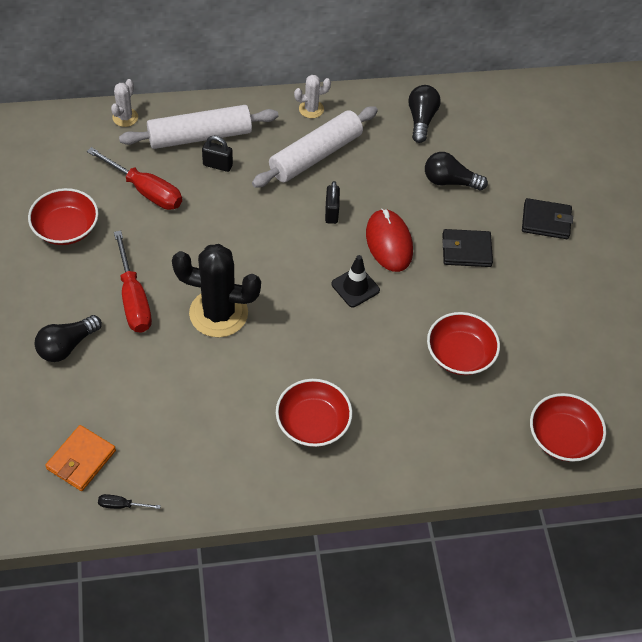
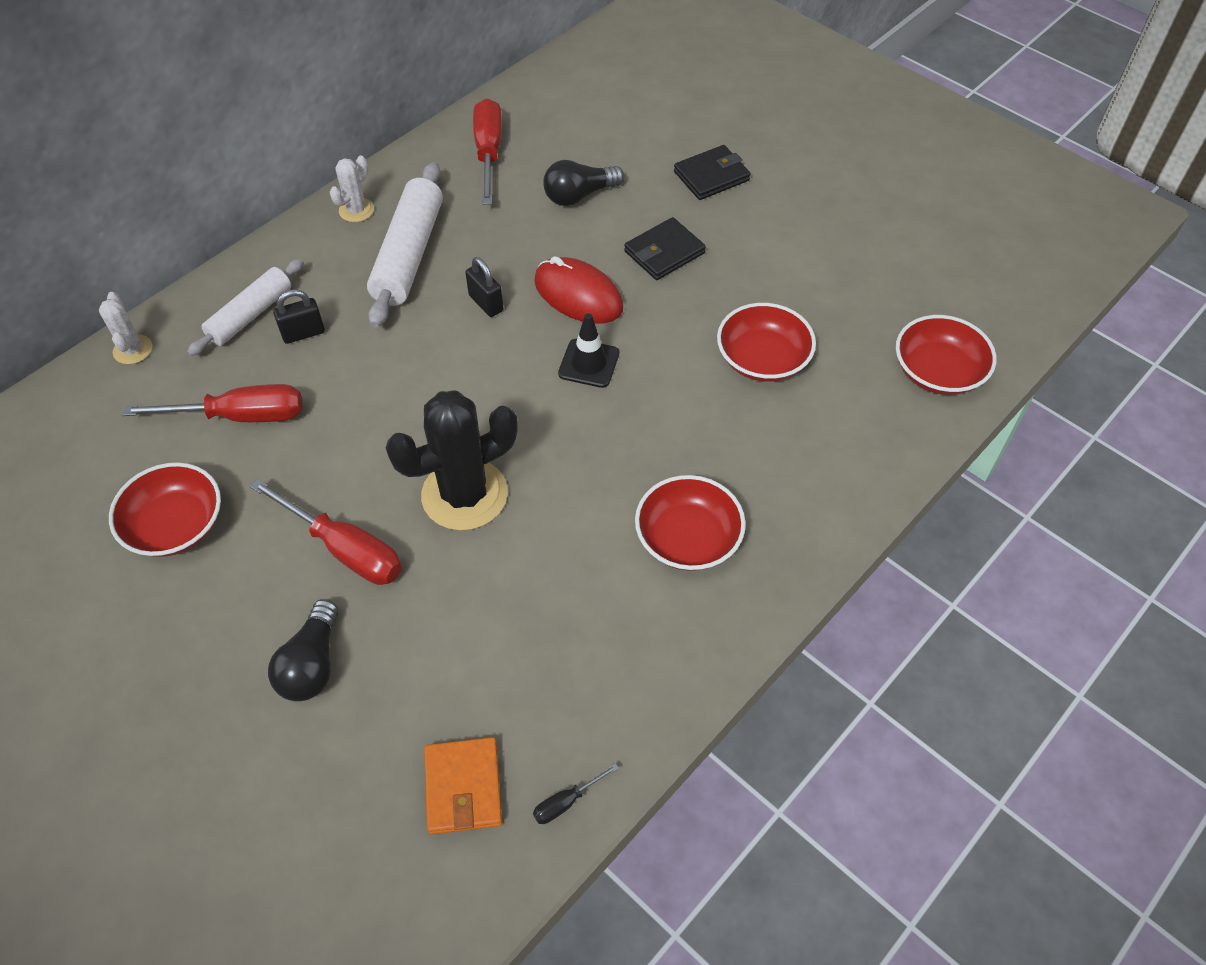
camera: 35 degrees left, 0 degrees up
(200, 136) = (250, 315): white rolling pin -> white rolling pin, size x0.65
(421, 120) = (488, 152): black light bulb -> red screwdriver

